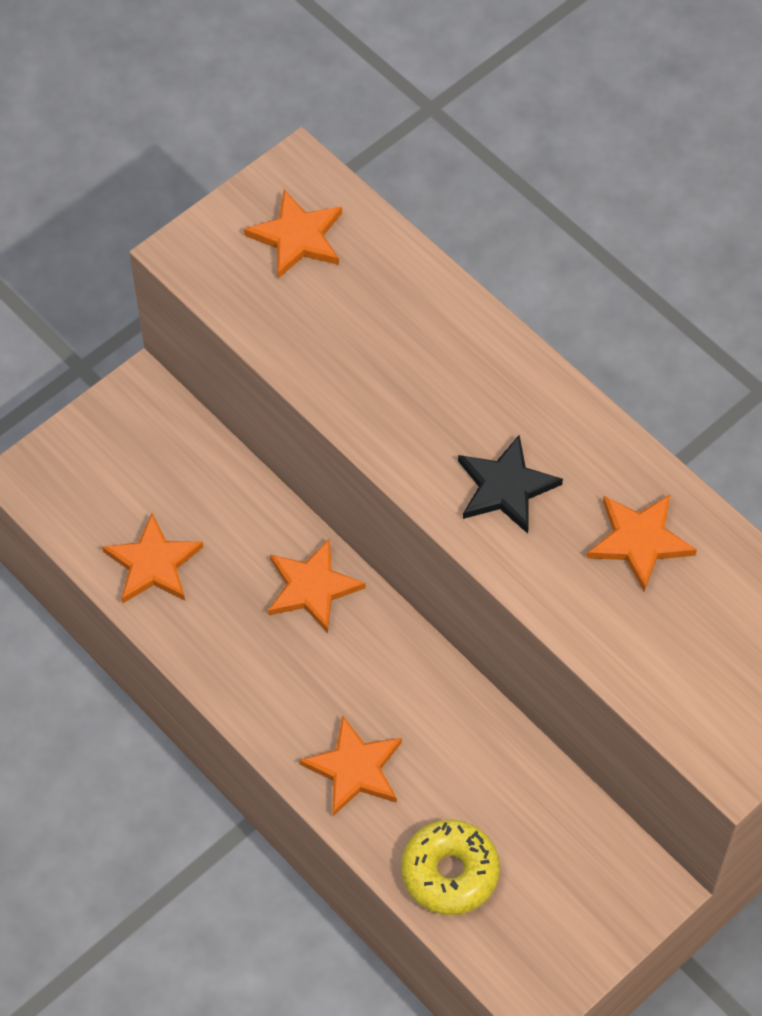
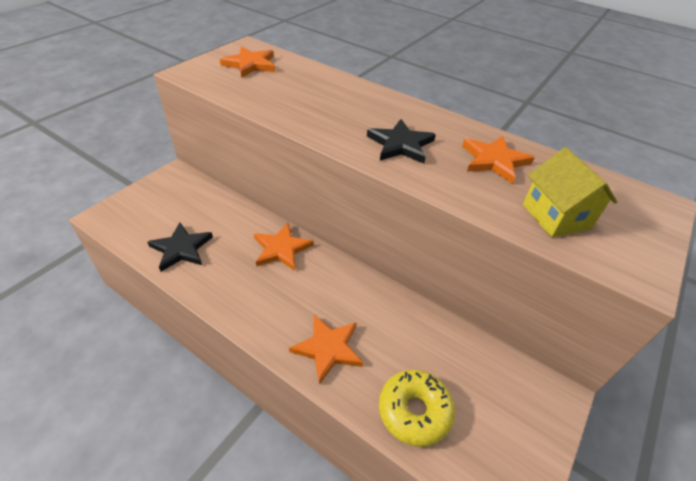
camera: 15 degrees left, 15 degrees down
(153, 564) = (181, 249): orange star -> black star
(675, 660) = (556, 216): none -> yellow house

